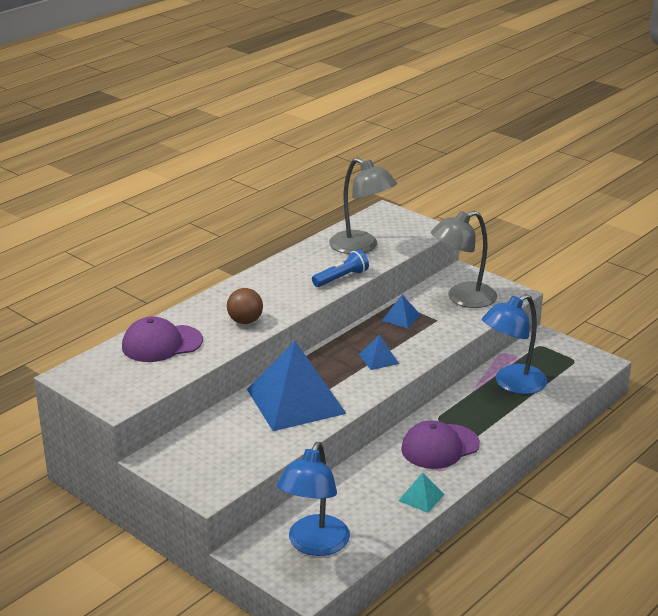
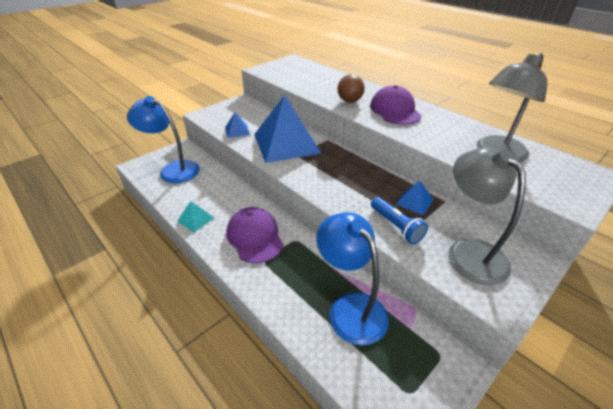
camera: 95 degrees right, 10 degrees up
(161, 344) = (322, 78): purple cap -> purple cap (395, 110)
(341, 278) = (426, 140): blue flashlight -> blue flashlight (396, 226)
(378, 359) = (340, 183): blue pyramid -> blue pyramid (237, 131)

